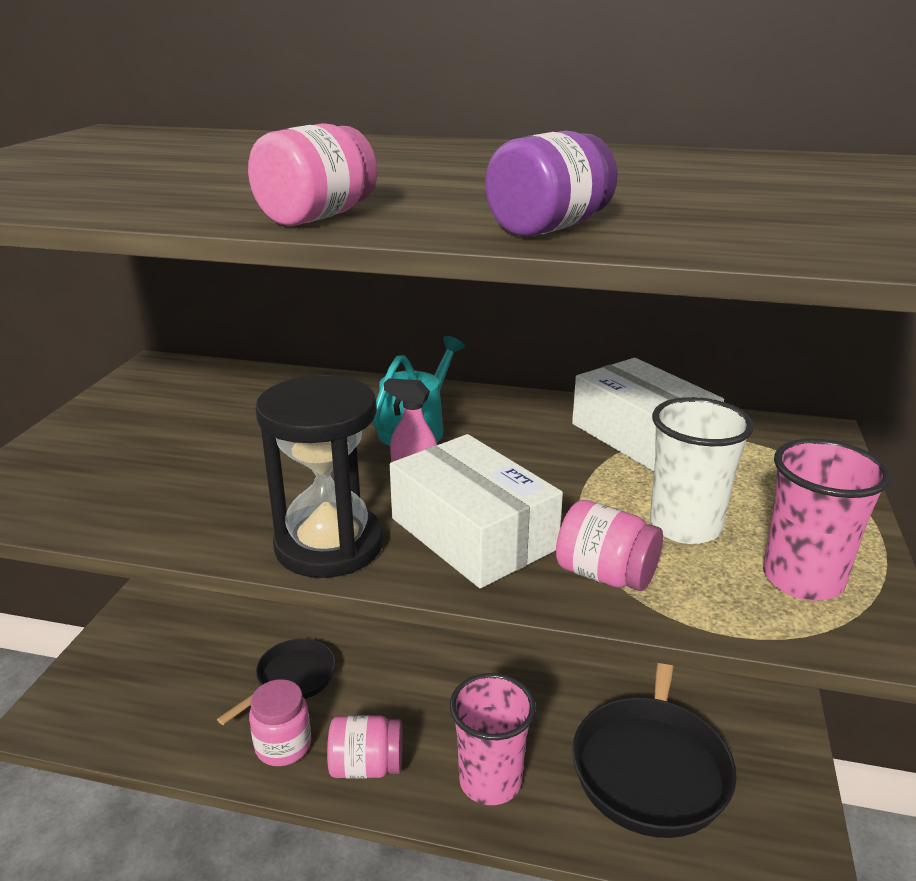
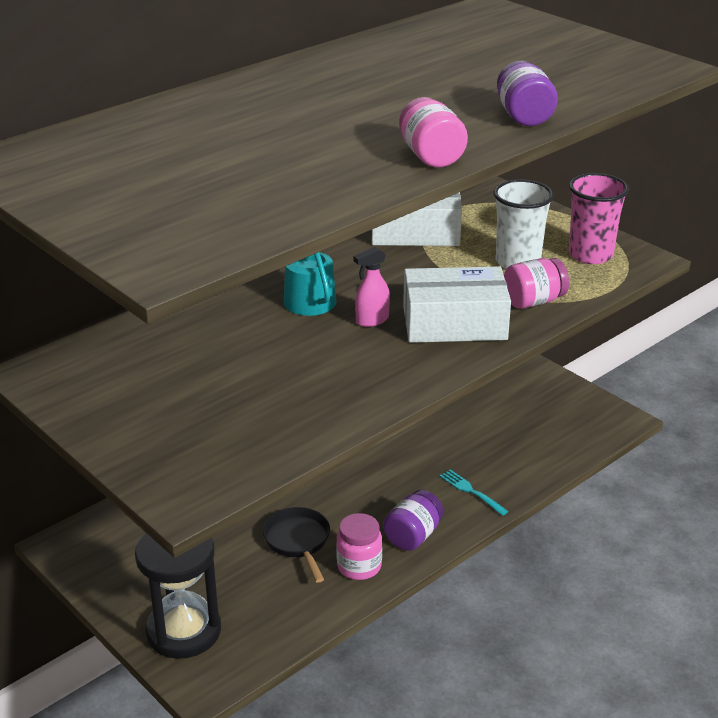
camera: 55 degrees left, 5 degrees up
(329, 545) = (413, 372): black hourglass -> black hourglass (183, 631)
(366, 766) = (413, 536): pink jar -> purple jar
(490, 781) = (472, 491): pink cup -> turquoise fork
(651, 765) = (516, 429): black pan -> none

